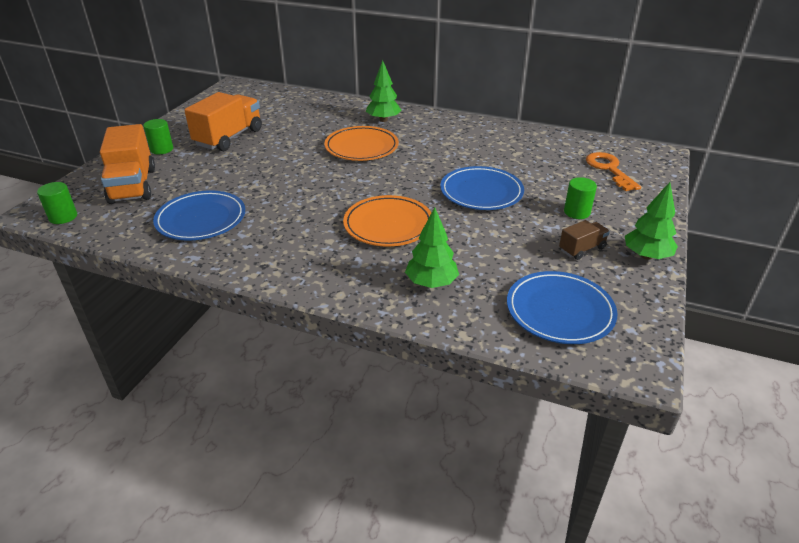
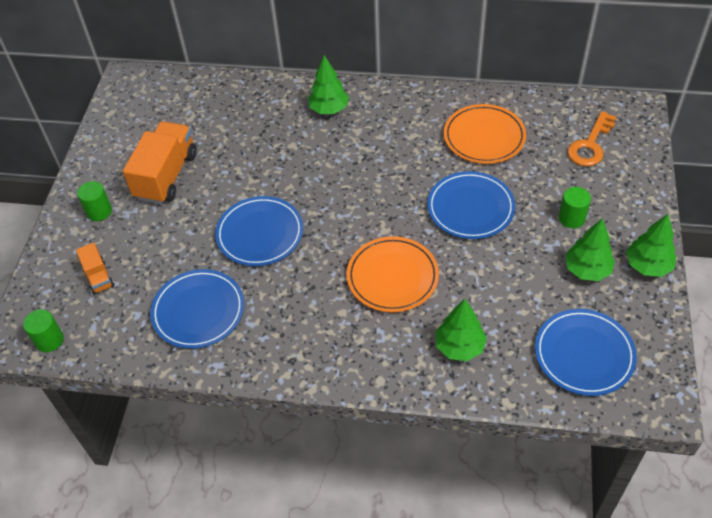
camera: 10 degrees left, 15 degrees up
(133, 186) = (98, 277): orange truck -> orange truck, size x0.51
(284, 180) = (260, 234): none -> blue plate
(361, 147) = (322, 162): orange plate -> orange plate (484, 137)
(582, 249) = (587, 270): brown truck -> green tree
(609, 169) = (590, 145): orange key -> orange key turned 120 degrees counterclockwise

